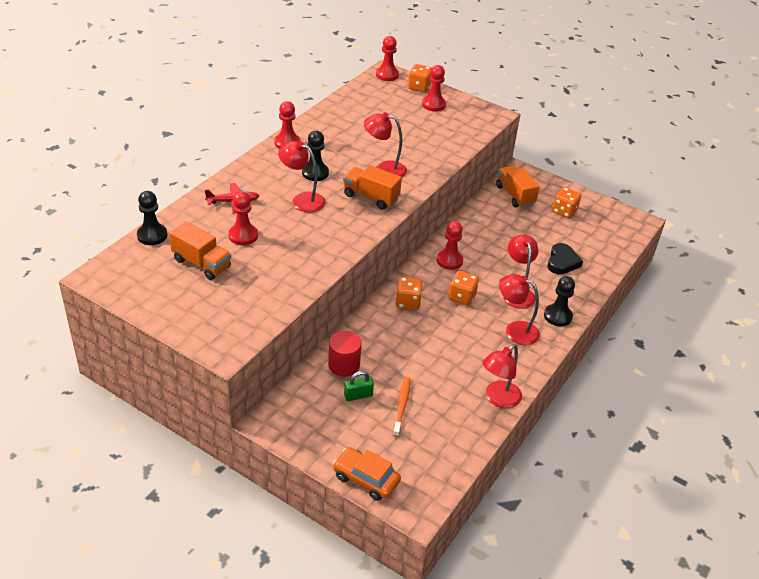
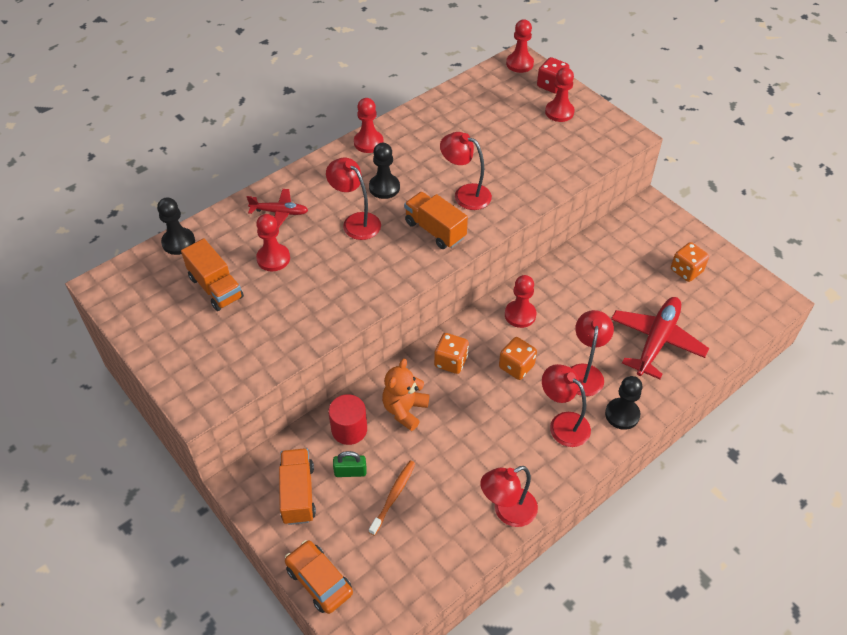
camera: 20 degrees right, 10 degrees up
(384, 343) = (404, 410): none -> orange teddy bear
(419, 87) = (551, 85): orange dice -> red dice
(515, 195) = (633, 239): orange truck -> orange truck (298, 494)
(562, 262) = (656, 341): black heart -> red plane

